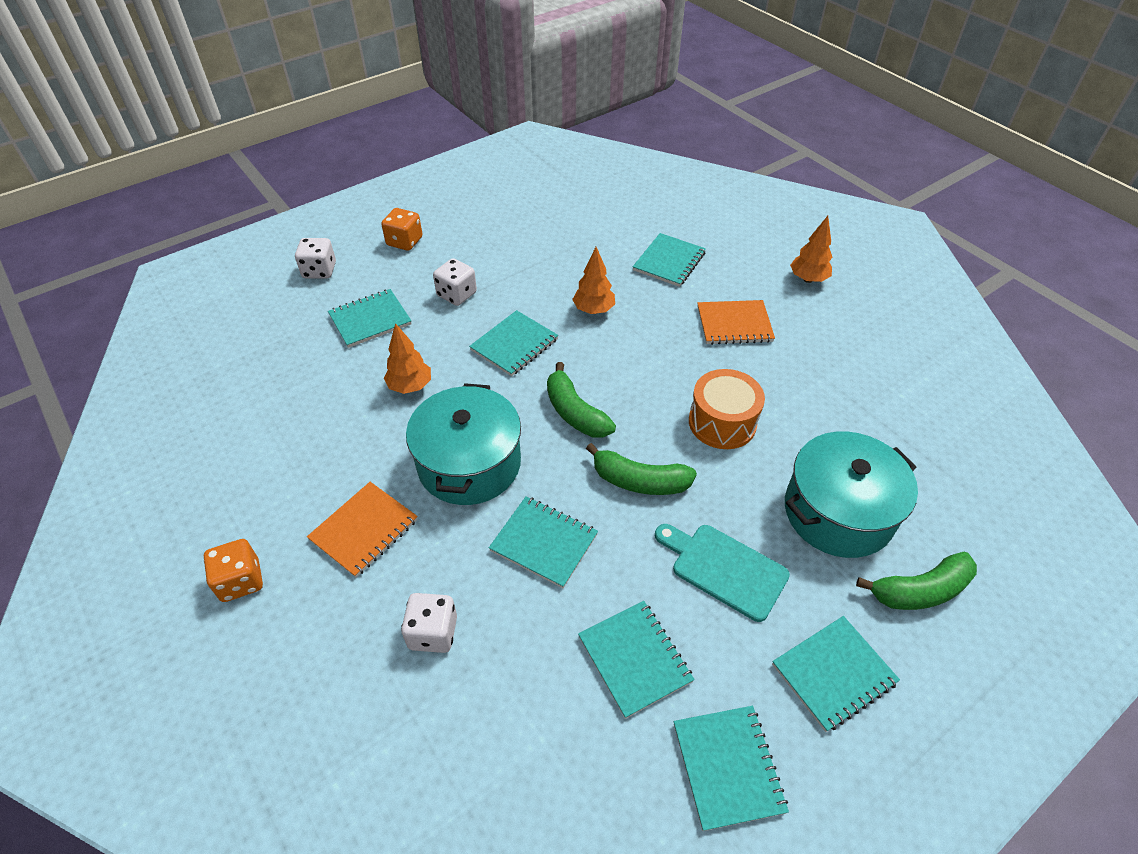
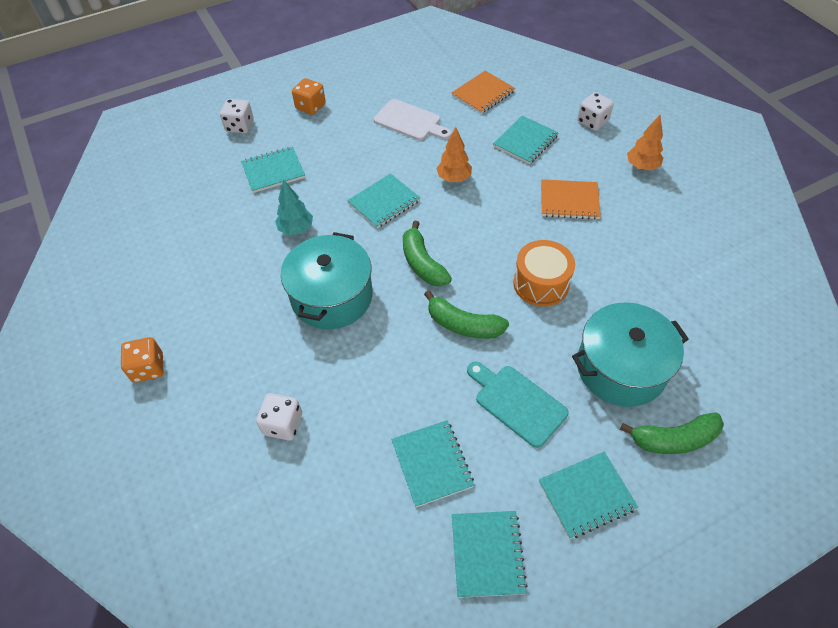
camera: 10 degrees right, 5 degrees up
(364, 530) = (244, 340): orange notebook -> orange notebook (483, 94)
(410, 386) = (296, 229): orange tree -> turquoise tree
(456, 294) = (345, 155): white dice -> white dice (592, 122)
(528, 249) = (410, 121): none -> white cutting board
(544, 542) = (379, 365): turquoise notebook -> none

